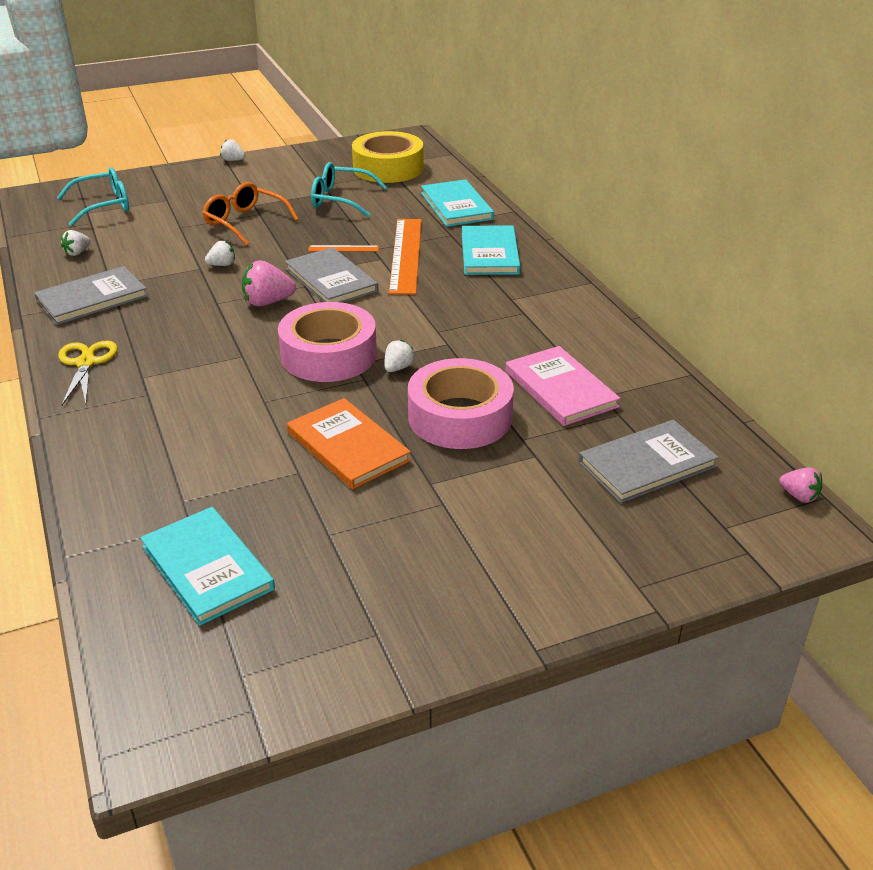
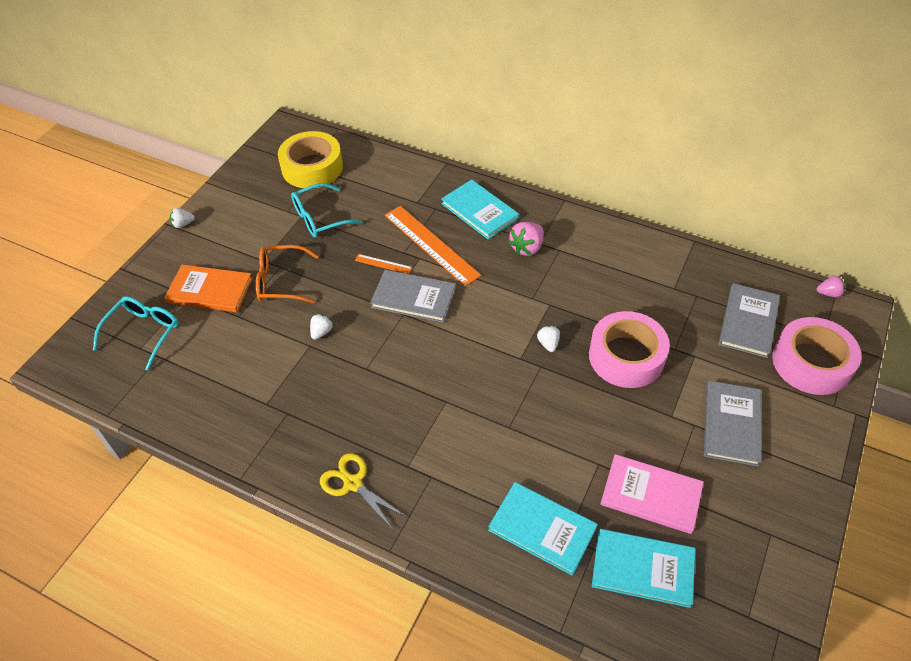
camera: 40 degrees left, 15 degrees up
(77, 253) = (194, 392): white strawberry -> none
(92, 298) = (271, 426): grey book -> grey book (731, 424)
(267, 302) = (399, 345): pink strawberry -> pink strawberry (527, 248)
(328, 355) = (496, 362): pink tape -> pink tape (811, 363)
(343, 248) = (383, 264): orange ruler -> orange ruler turned 60 degrees clockwise
(348, 446) = (599, 424): orange book -> orange book (210, 290)
(456, 206) = (406, 179): turquoise book -> turquoise book (542, 529)
(560, 389) = (648, 297): pink book -> pink book (651, 495)

